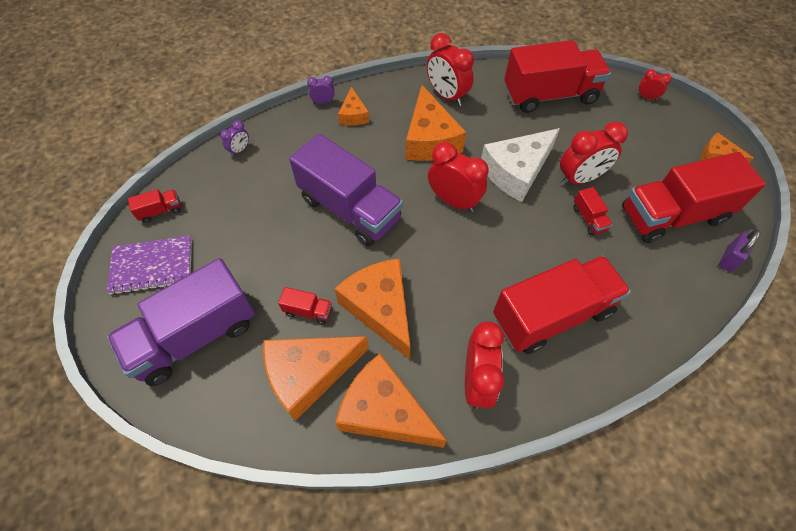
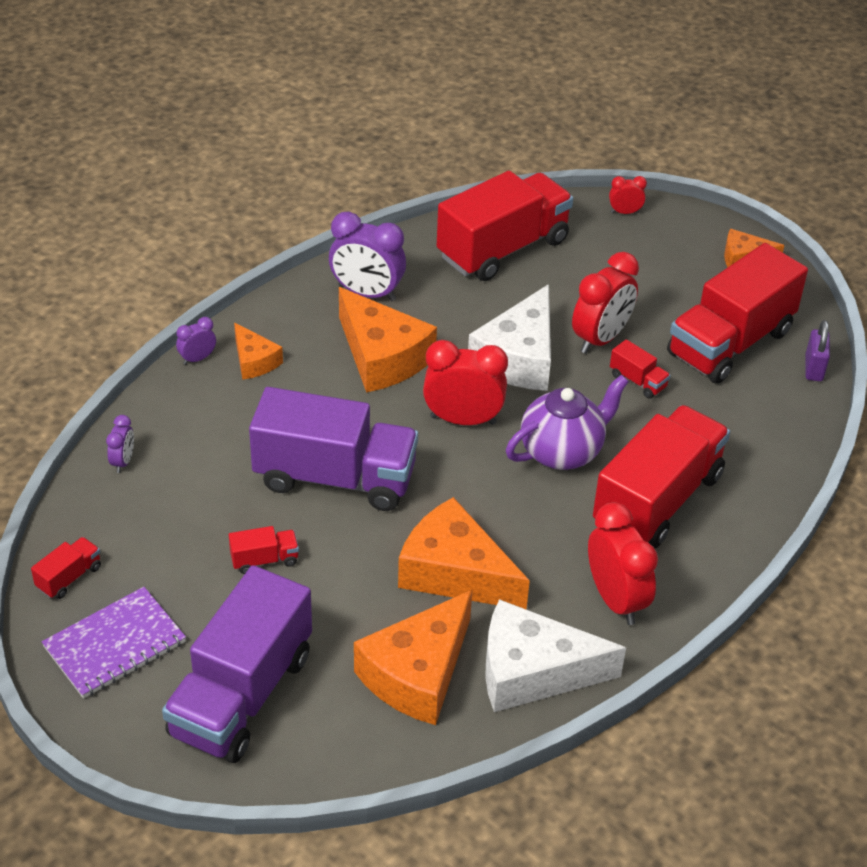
camera: 30 degrees left, 15 degrees down
(308, 311) = (367, 610): red truck -> red truck (264, 560)
(384, 411) = (532, 671): orange cheese -> white cheese
(446, 96) = (367, 293): red clock -> purple clock
(506, 250) = (562, 452): none -> purple teapot

